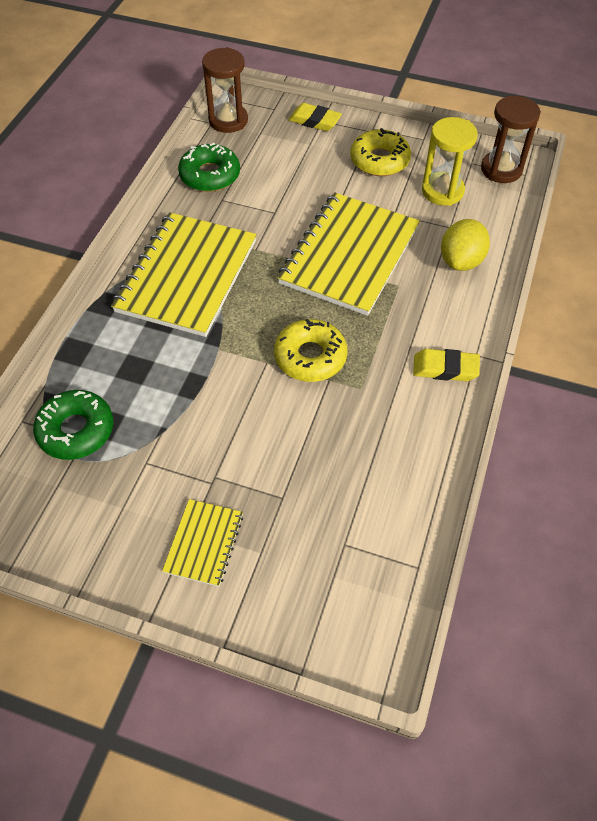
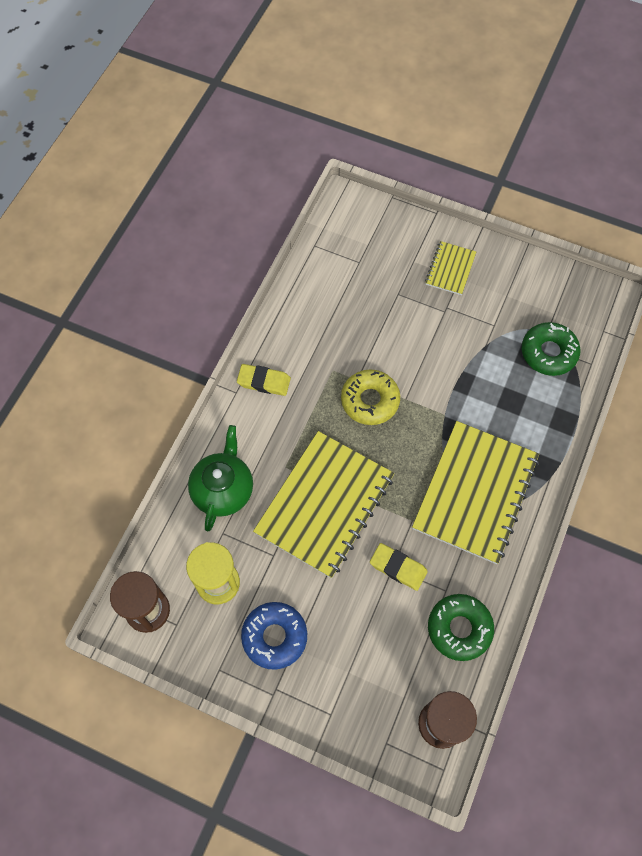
camera: 175 degrees left, 10 degrees up
(314, 121) = (339, 714): yellow eraser -> yellow eraser (398, 568)
(379, 160) = (274, 637): yellow donut -> blue donut
(461, 261) = (223, 489): yellow lemon -> green teapot

